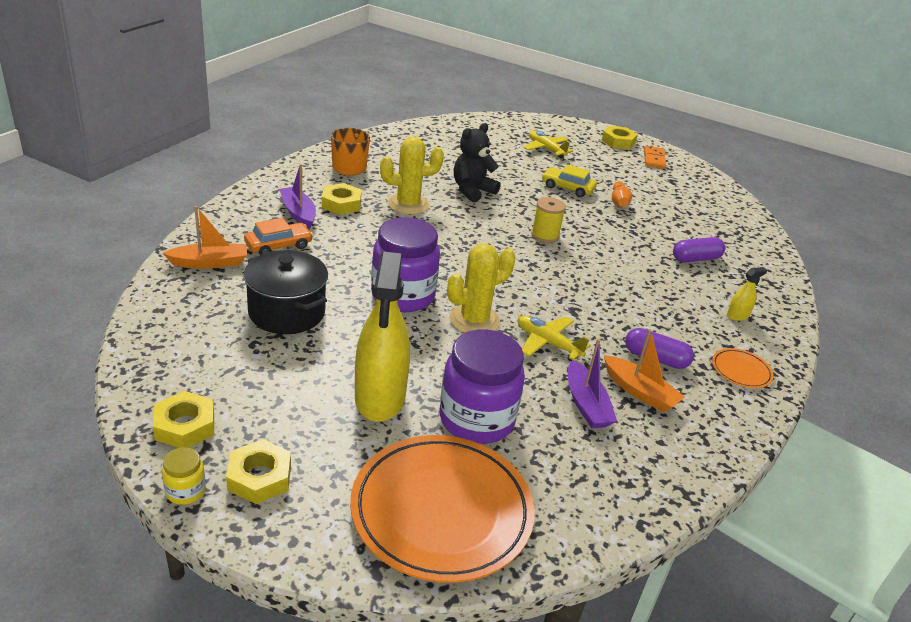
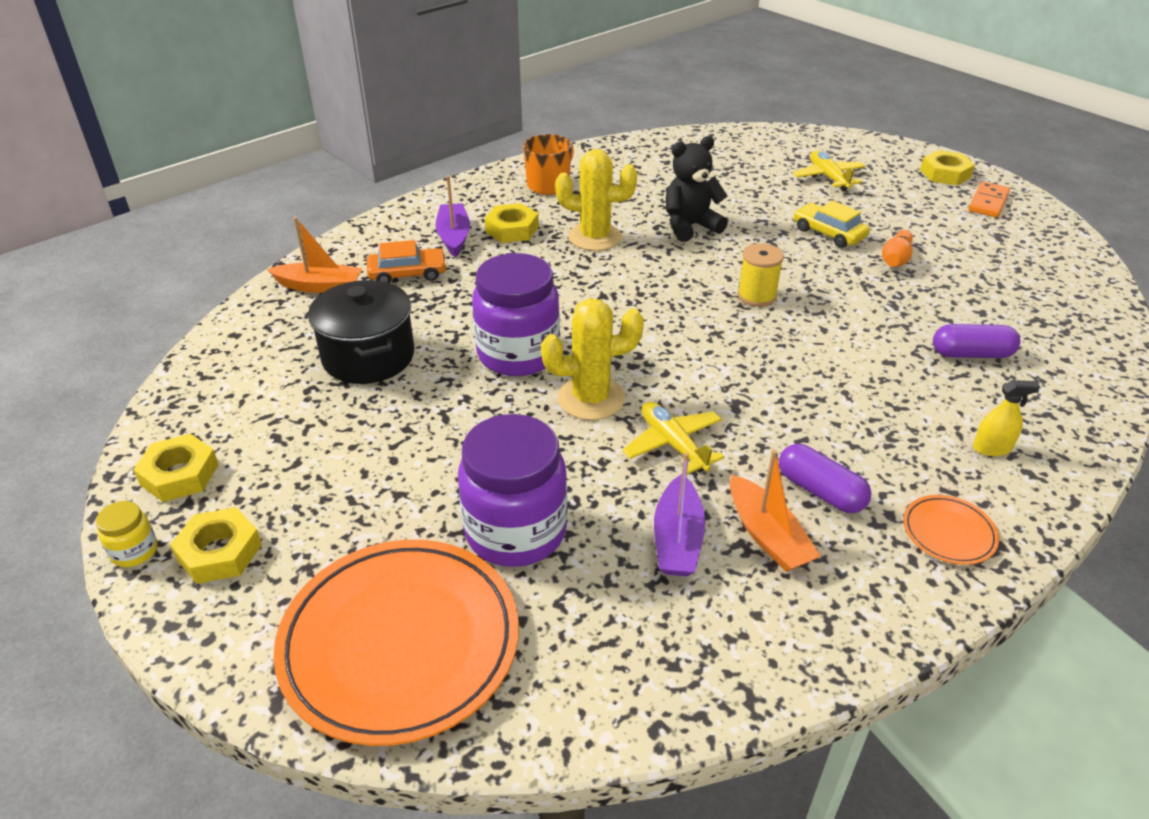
camera: 25 degrees right, 5 degrees up
(380, 397) = (413, 480): yellow spray bottle -> none

